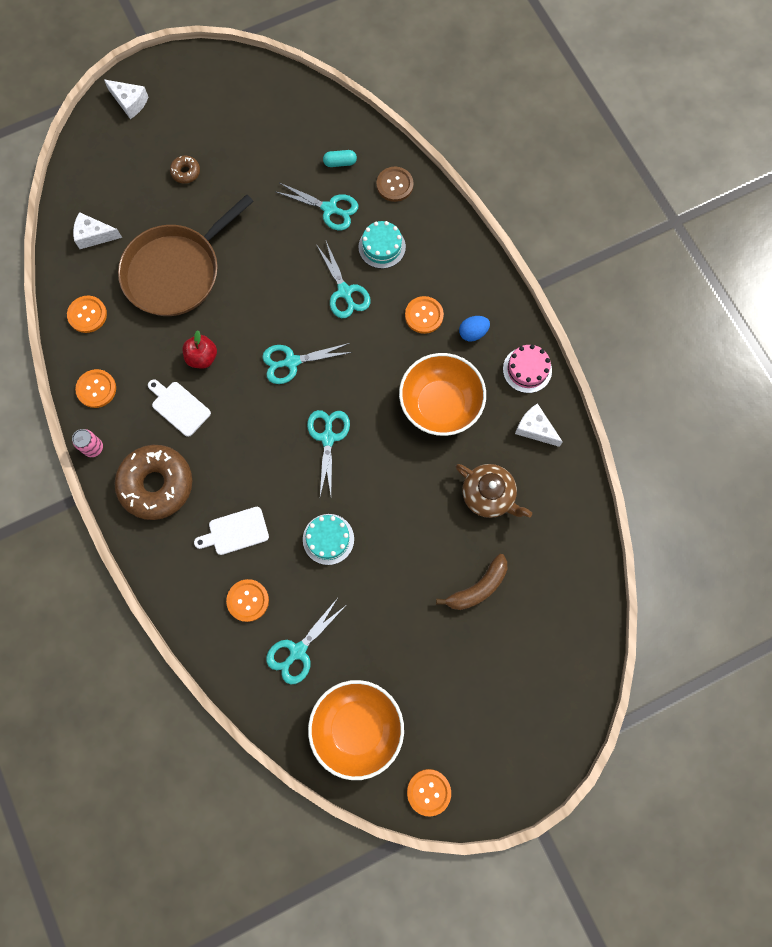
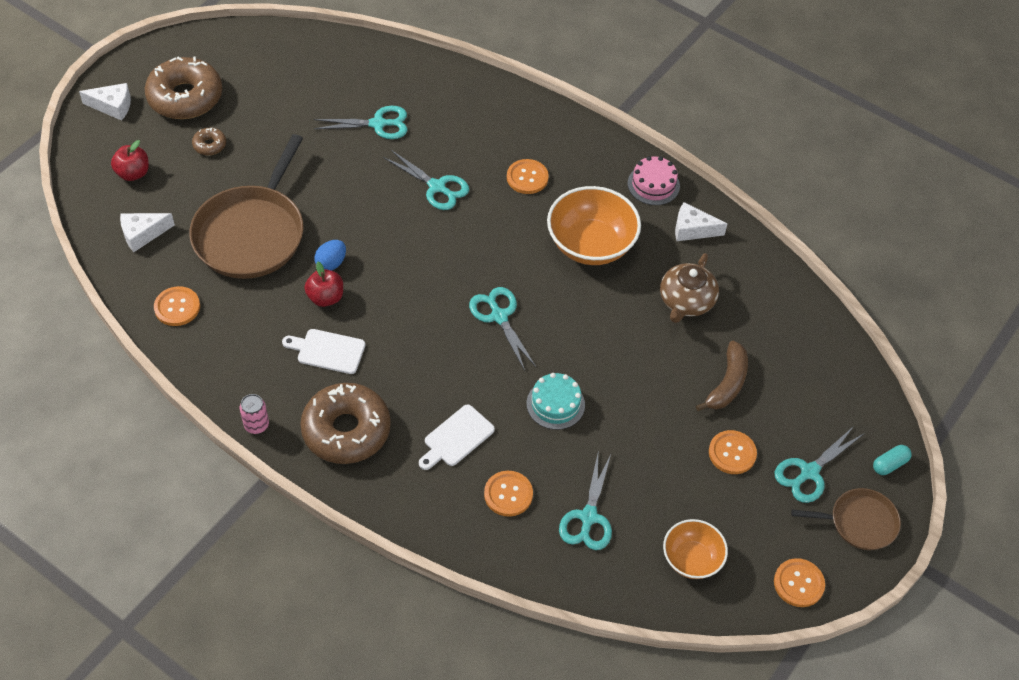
camera: 30 degrees left, 20 degrees down
(96, 389) = (227, 370): orange button -> orange button (732, 453)
(114, 174) = (133, 173): none -> red apple
(190, 117) = (185, 97): none -> brown donut
(291, 362) = (421, 266): turquoise scissors -> turquoise scissors (809, 472)
(340, 163) = (364, 83): turquoise capsule -> turquoise capsule (889, 464)
(357, 727) = (692, 559): orange bowl -> orange bowl, size x0.60
(382, 247) = (450, 137): turquoise cake -> none
(394, 185) = (430, 82): brown button -> none
(473, 333) = (583, 174): blue egg -> blue egg (331, 263)
(489, 495) = (686, 301): brown teapot -> brown teapot turned 105 degrees clockwise
(510, 765) = (859, 522): none -> brown pan

